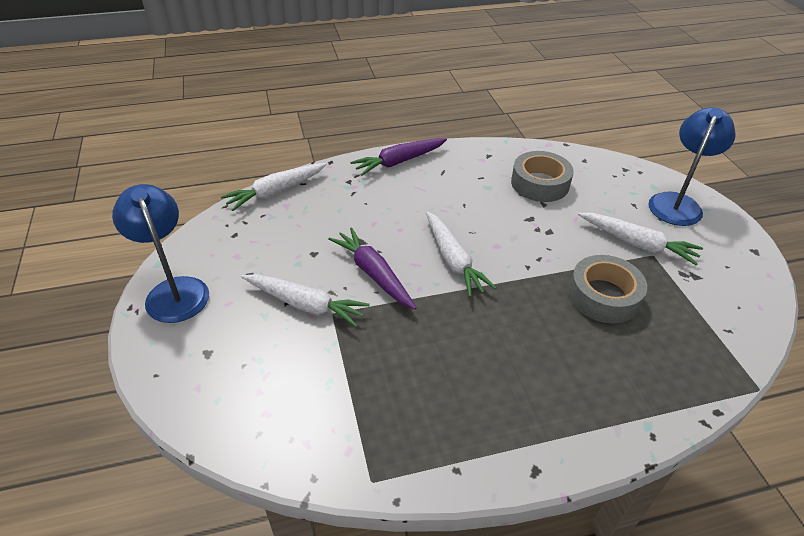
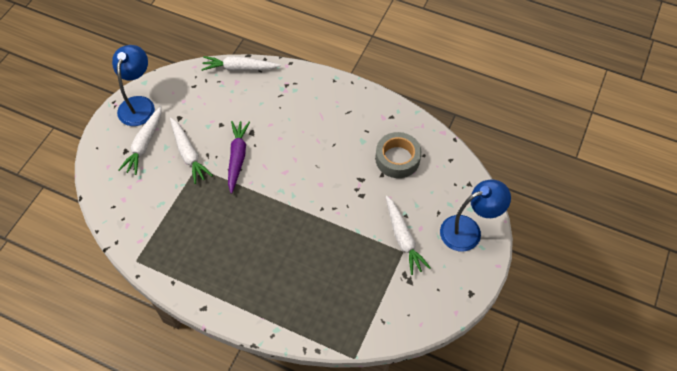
camera: 40 degrees right, 15 degrees up
(399, 161) = (330, 87): purple carrot -> none
(453, 260) = (286, 177): white carrot -> white carrot (144, 144)
(603, 296) = (340, 254): grey tape -> none

